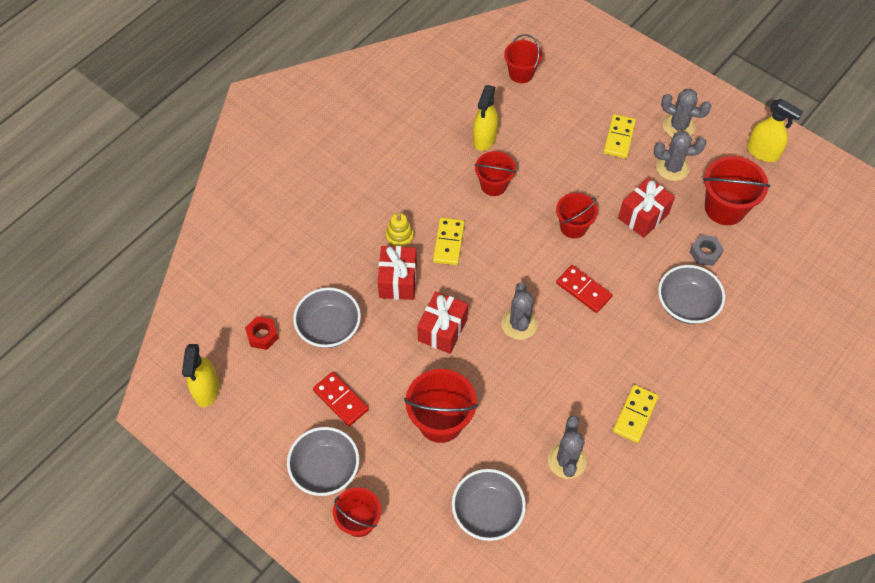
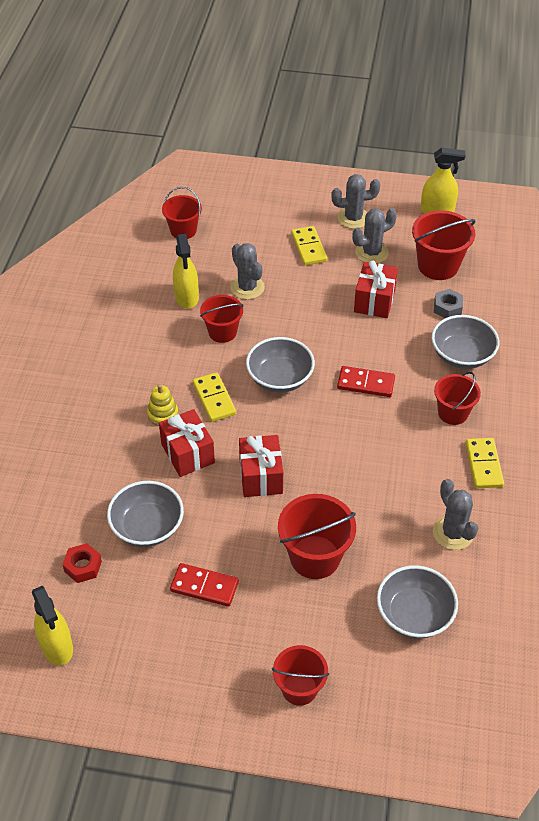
camera: 30 degrees left, 10 degrees down
(325, 469) = (232, 658): grey bowl -> grey bowl (280, 378)
(519, 324) = (328, 438): grey cactus -> grey cactus (247, 287)
(573, 227) = (319, 336): red bucket -> red bucket (453, 413)

